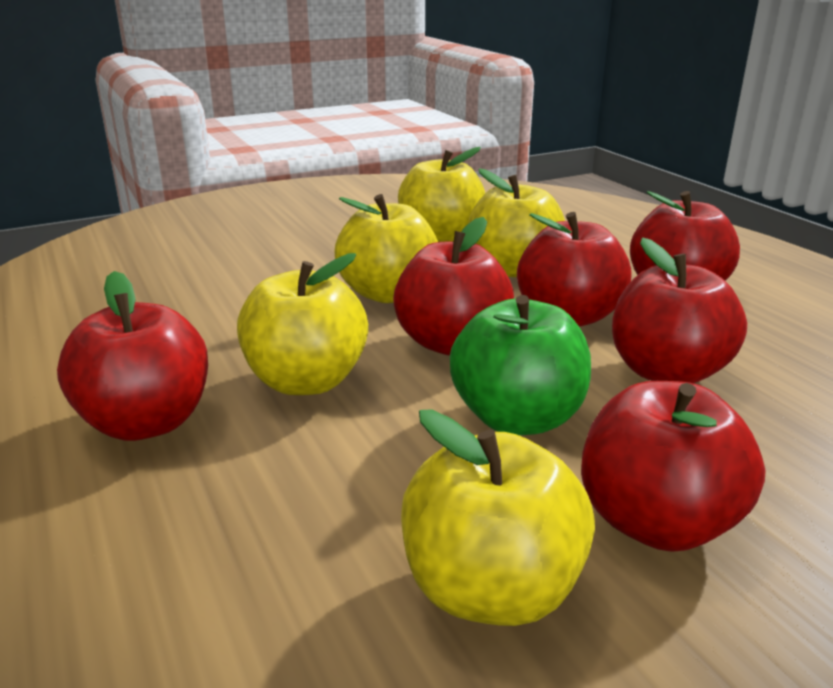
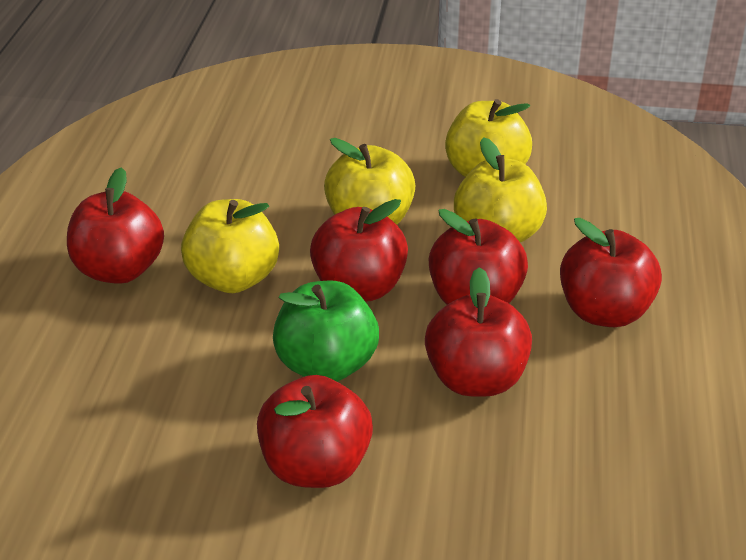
camera: 35 degrees right, 10 degrees up
(491, 589) = (186, 453): yellow apple -> none

